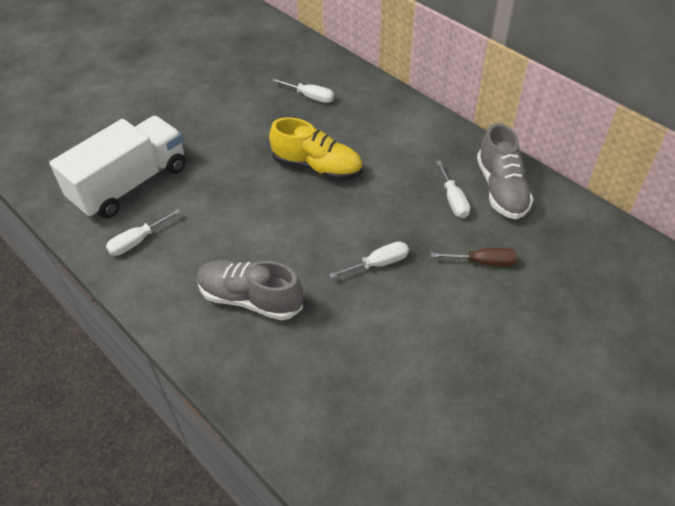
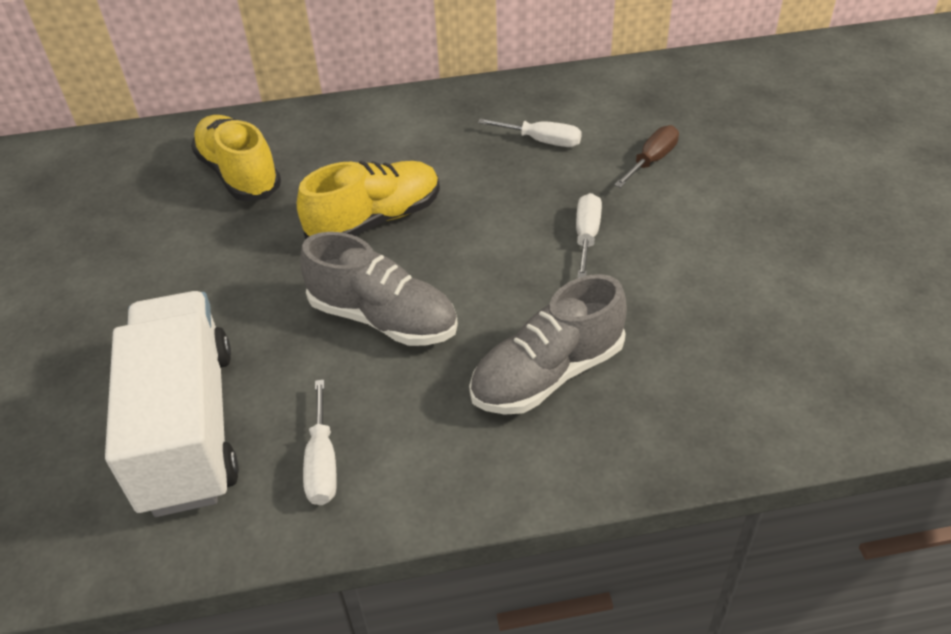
camera: 55 degrees left, 5 degrees down
(310, 97) = (239, 175): white screwdriver -> yellow shoe
(501, 189) = (559, 104): grey shoe -> grey shoe (383, 319)

